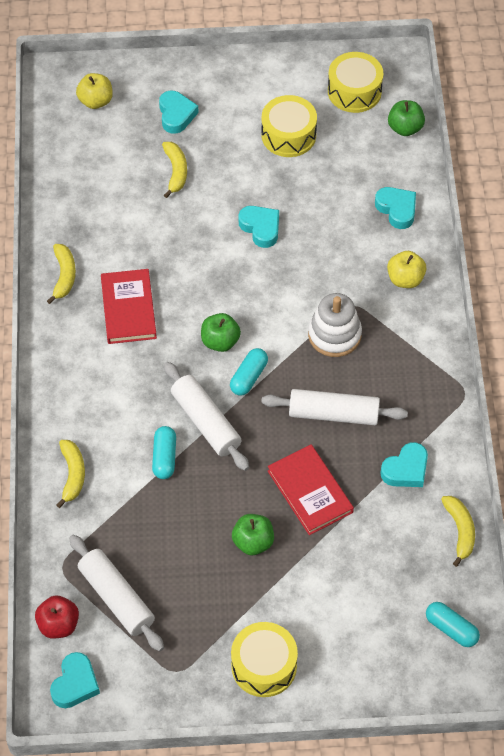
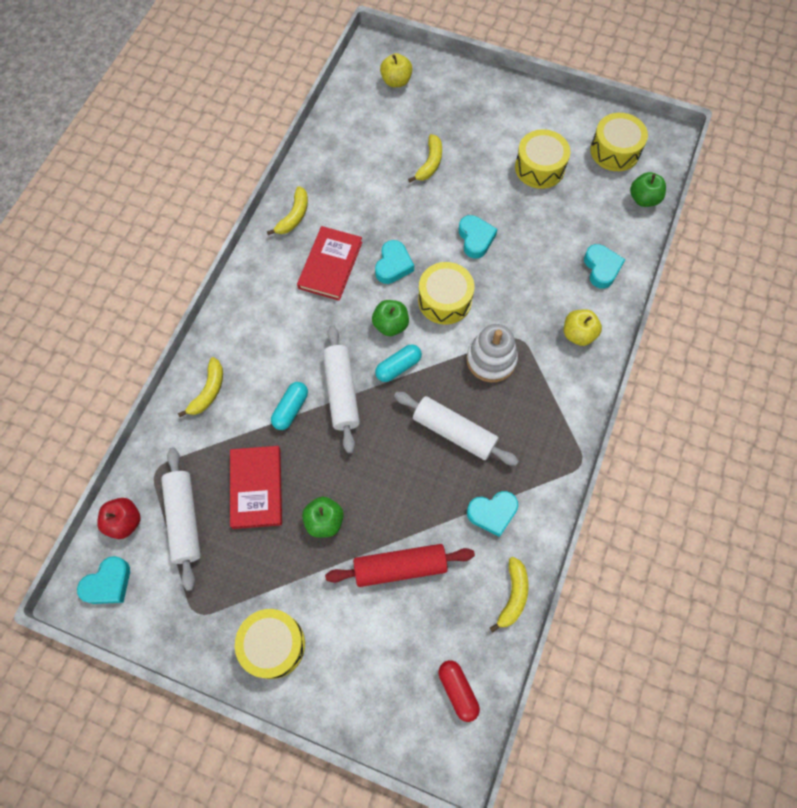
camera: 25 degrees right, 10 degrees up
(176, 115) = (455, 116): turquoise heart -> turquoise heart (393, 265)
(261, 298) = (444, 300): none -> yellow drum
(310, 491) = (397, 496): red book -> red book (256, 488)
(345, 551) = (400, 567): none -> red rolling pin
(451, 629) = (458, 690): turquoise capsule -> red capsule

